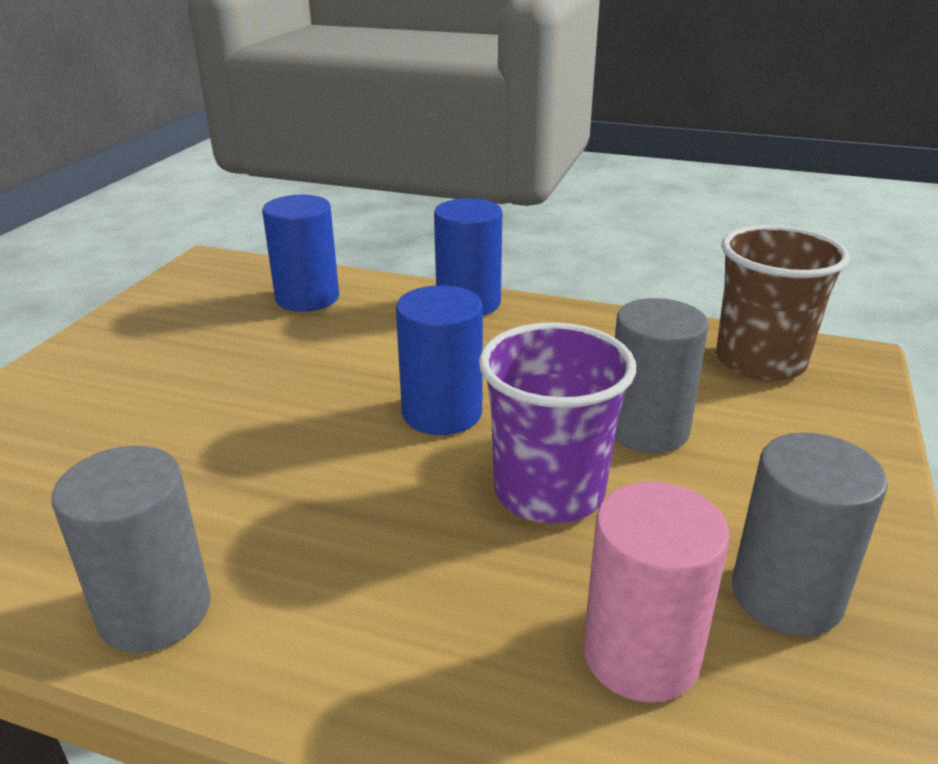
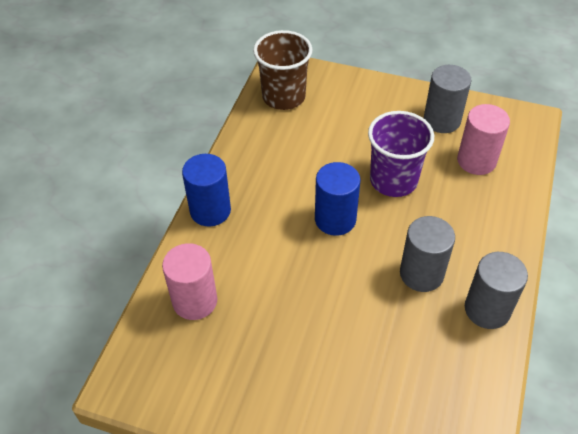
camera: 90 degrees left, 20 degrees up
(307, 298) = (195, 301): blue cylinder -> pink cylinder
(647, 429) = (344, 144): grey cylinder -> grey cylinder (421, 274)

